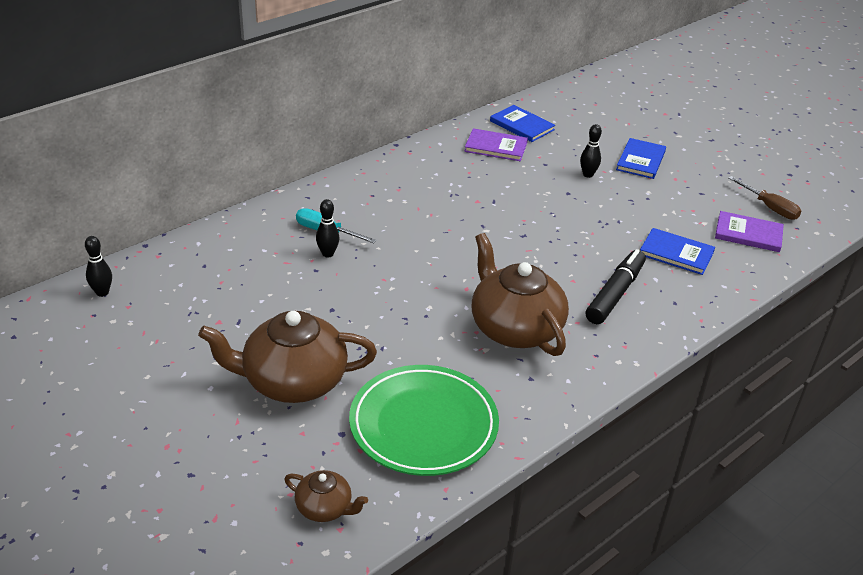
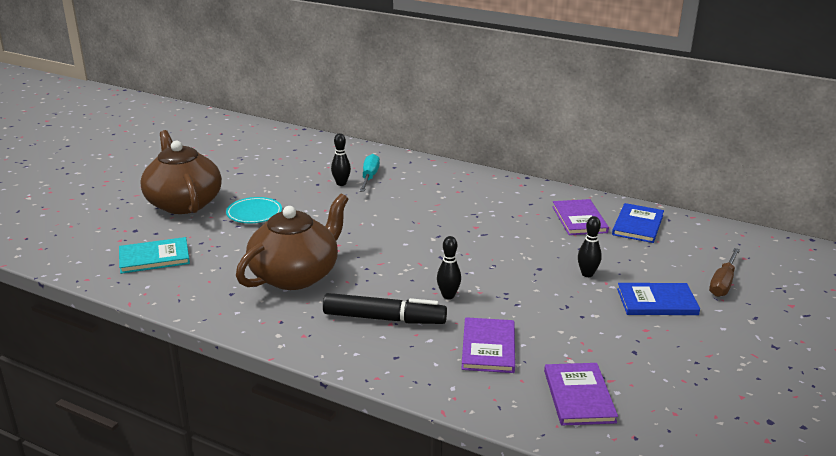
camera: 70 degrees right, 10 degrees down
(102, 292) = (244, 130): black bowling pin -> black bowling pin (448, 296)
(325, 508) = (59, 239): brown teapot -> none
(359, 330) = (254, 213): none -> turquoise plate
(423, 425) = (154, 257): green plate -> turquoise book
(676, 253) = (488, 347): blue book -> purple book
(769, 208) = (659, 409): brown screwdriver -> brown screwdriver (723, 283)

